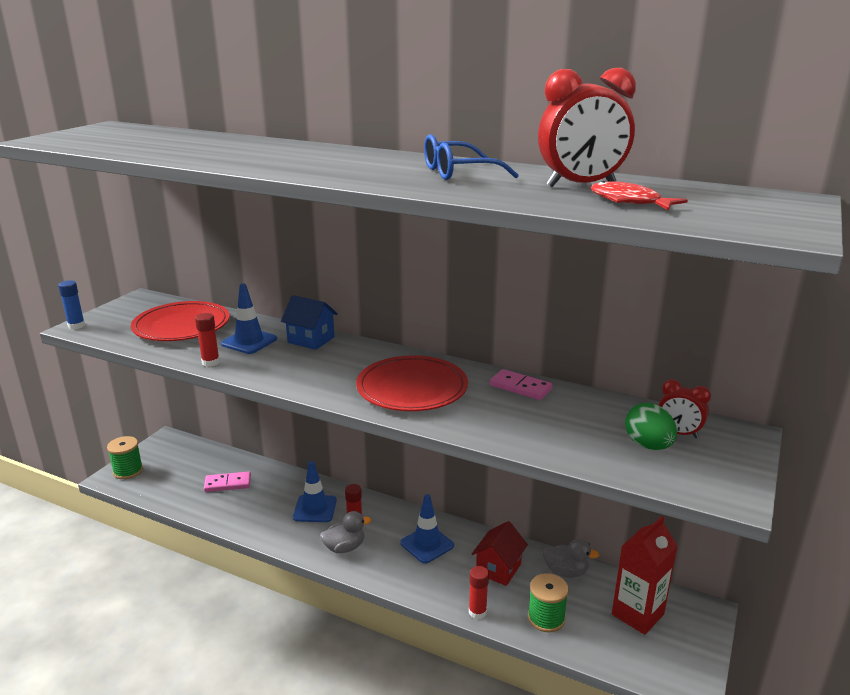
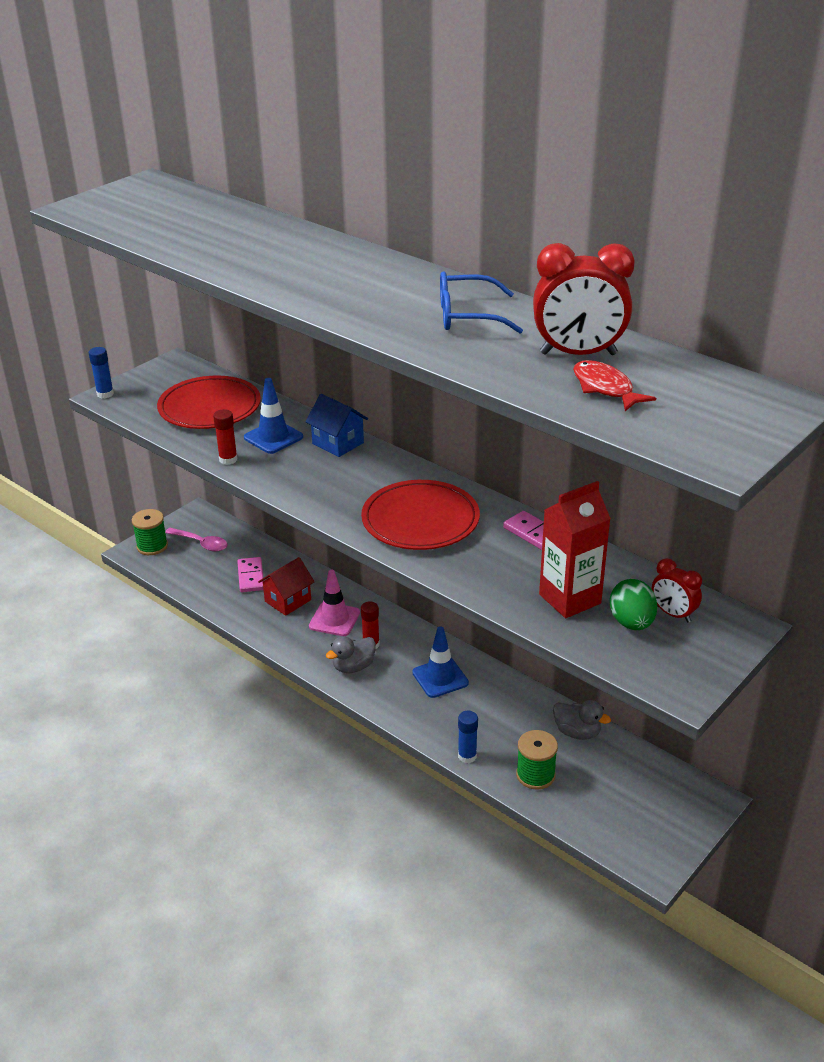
camera: 15 degrees right, 10 degrees up
(175, 462) = (201, 543): none -> pink spoon
(228, 484) = (251, 576): pink domino -> pink domino turned 75 degrees clockwise
(315, 509) = (334, 619): blue traffic cone -> pink traffic cone
(344, 547) = (353, 667): grey duck -> grey duck turned 150 degrees clockwise
(477, 612) = (467, 756): red glue stick -> blue glue stick
(498, 569) = (506, 716): red house -> red house (288, 600)
(637, 614) = (634, 789): red carton -> red carton (570, 599)

